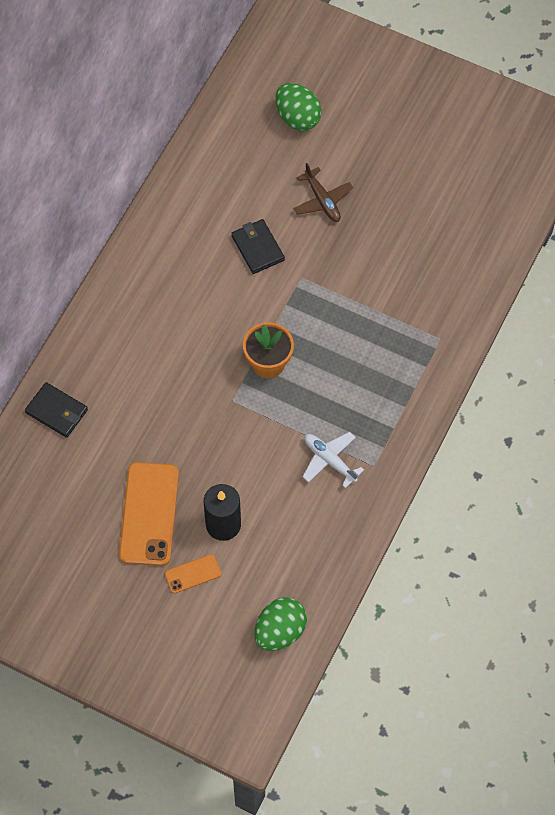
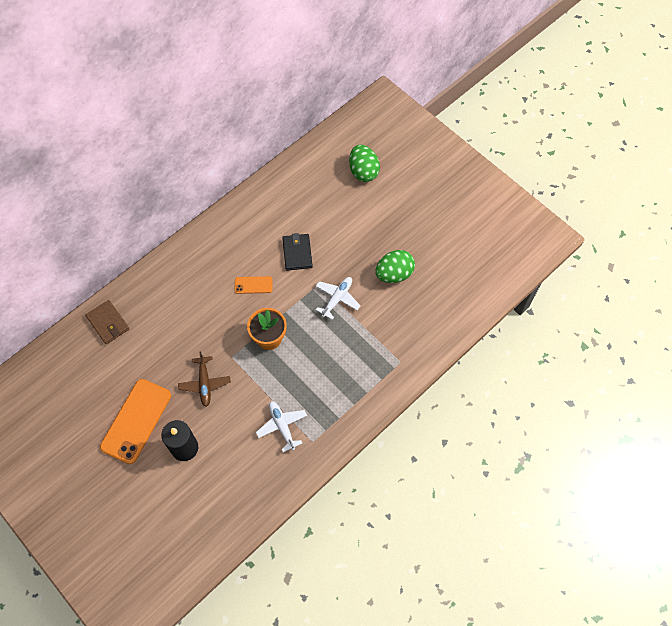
camera: 20 degrees right, 0 degrees up
(56, 411) = (108, 323): black wallet -> brown wallet
(193, 574) = (146, 478): orange phone -> orange phone (253, 285)
(280, 631) = (189, 547): green egg -> green egg (394, 274)
(322, 200) = (356, 234): brown plane -> brown plane (205, 384)
(332, 288) = (337, 298): none -> white plane

